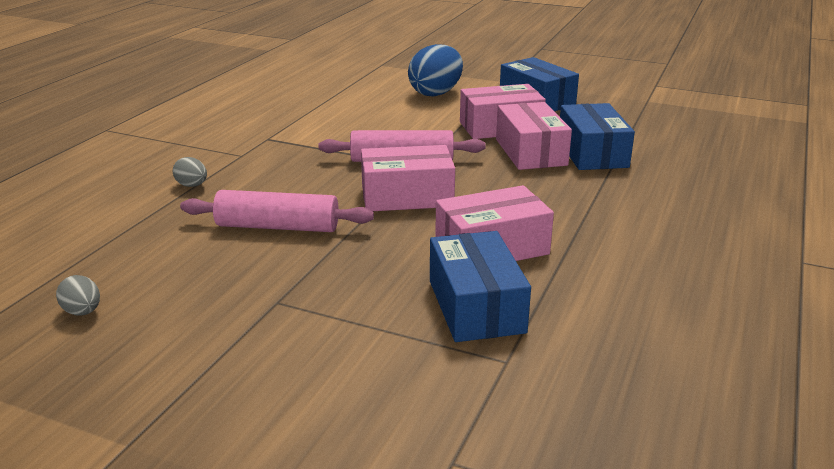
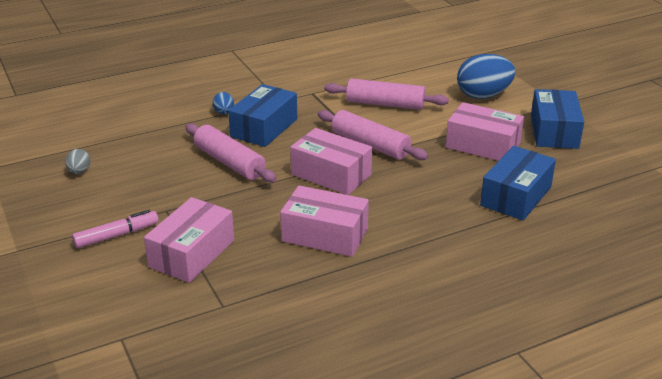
camera: 40 degrees right, 5 degrees up
(192, 185) = (224, 112): grey egg -> blue egg
(255, 355) = (117, 235): none -> pink marker
(359, 125) = (385, 104): none -> pink rolling pin
(476, 306) = (257, 266): blue box -> blue box (264, 128)
(530, 152) = (470, 176): pink box -> pink box (192, 253)

